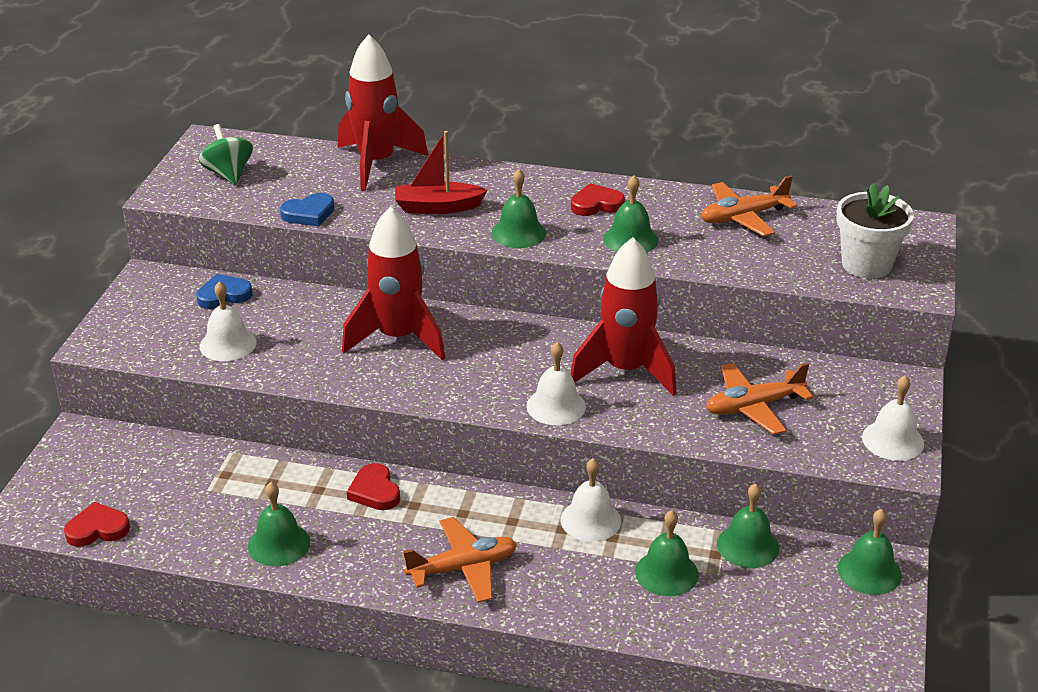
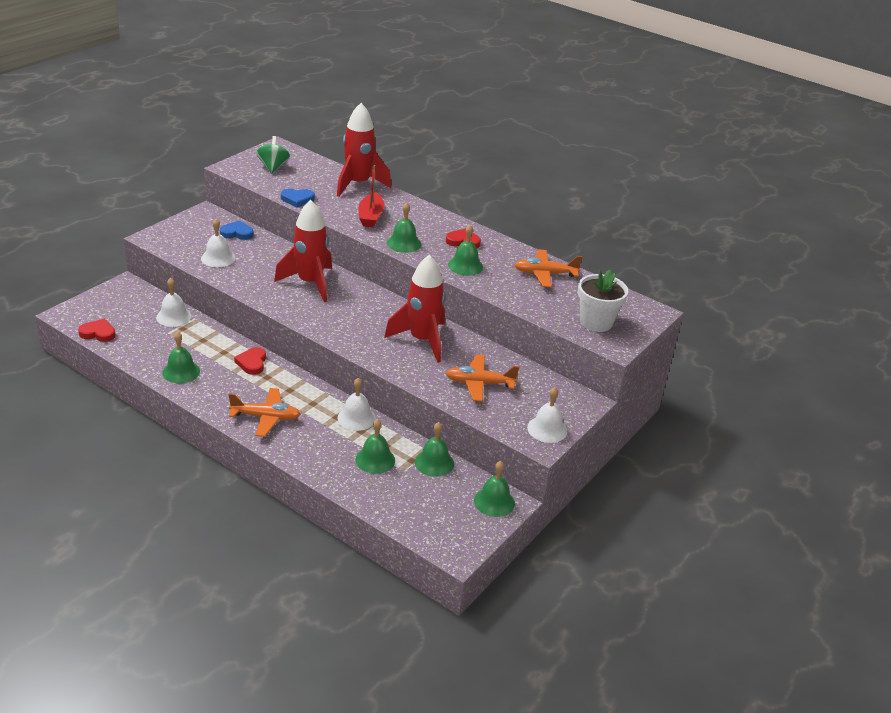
camera: 20 degrees right, 0 degrees up
(437, 207) = (370, 216): red boat -> red boat turned 105 degrees counterclockwise
(556, 406) = (365, 346): white bell -> white bell (173, 316)

